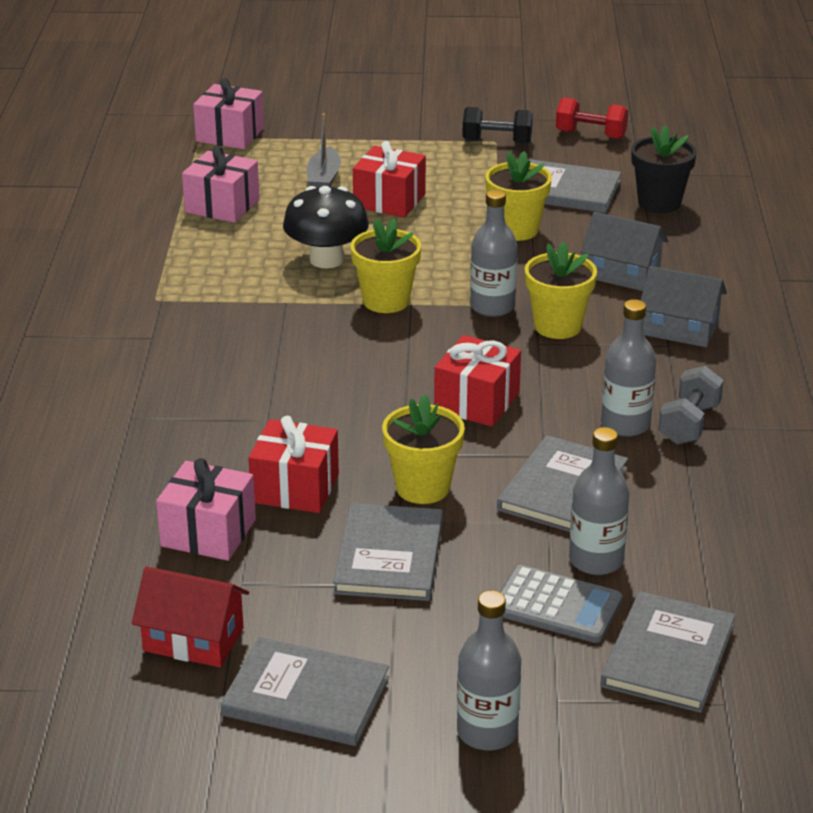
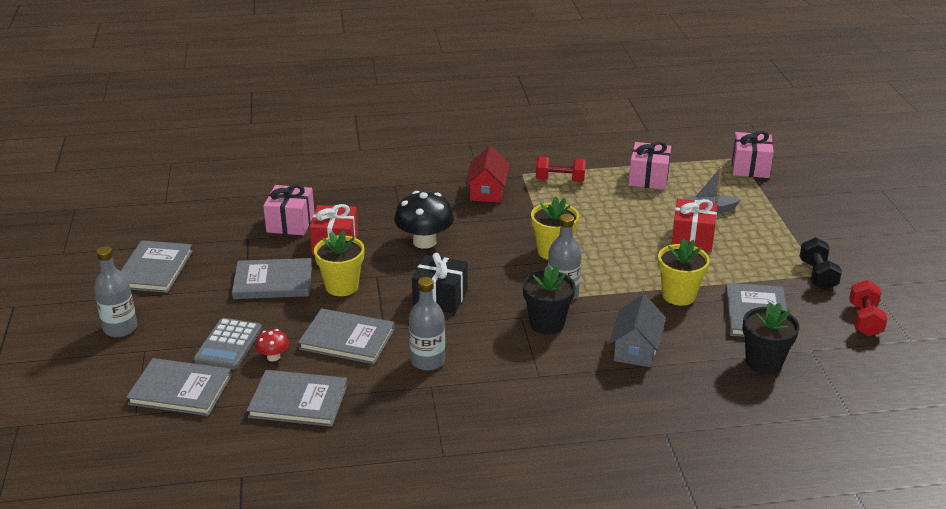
camera: 80 degrees right, 0 degrees up
(193, 272) = (560, 180): none -> red dumbbell
(193, 639) = (201, 231): red house -> red house (487, 191)
(326, 259) = (597, 223): black mushroom -> black mushroom (424, 242)
(477, 402) = (440, 298): red gift -> black gift
(557, 326) = (547, 324): yellow flower pot -> black flower pot
(596, 560) = (273, 357): grey bottle -> red mushroom
(680, 329) = (564, 381): grey house -> none
(689, 424) = (434, 390): grey dumbbell -> none
(704, 539) = (298, 401): none -> grey book

